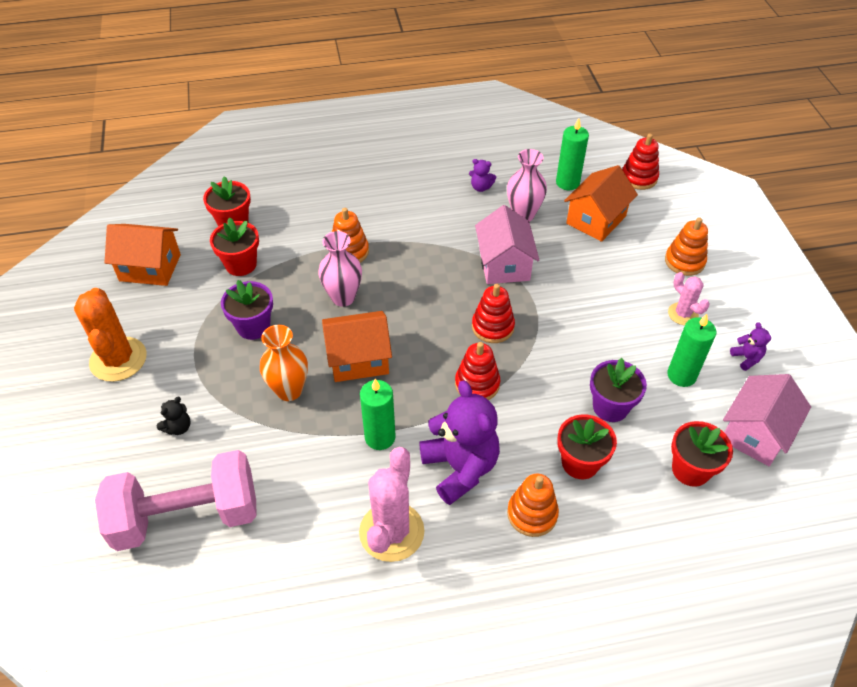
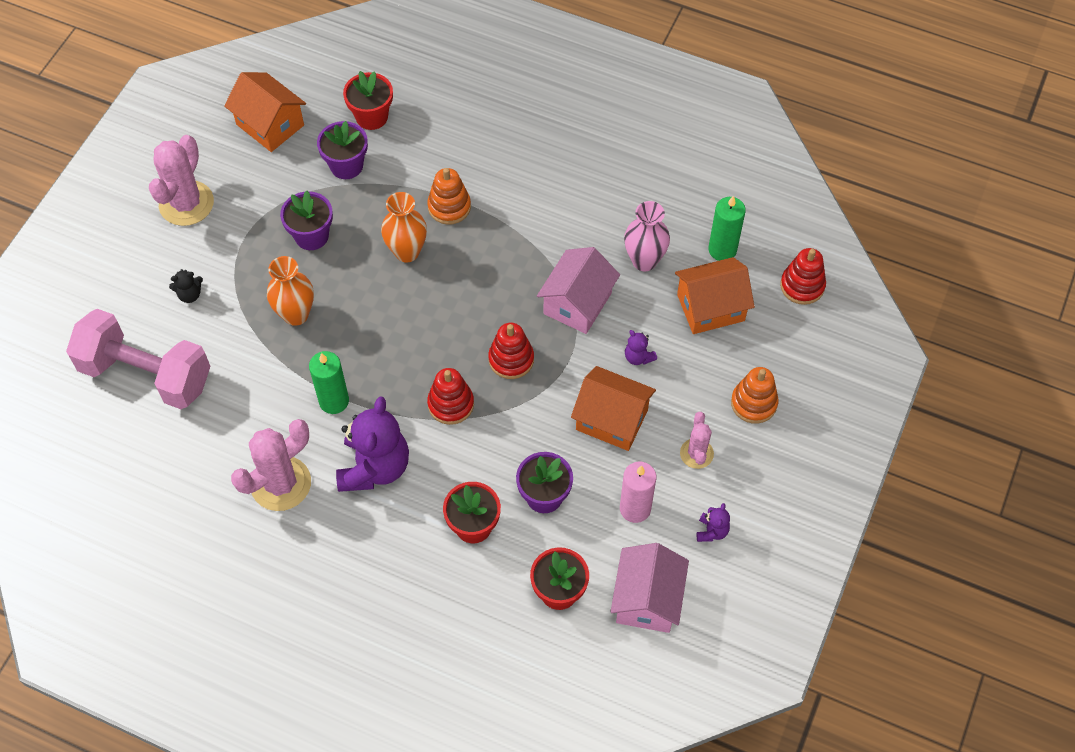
camera: 35 degrees right, 10 degrees up
(118, 359) = (186, 203): orange cactus -> pink cactus
(241, 264) = (346, 166): red flower pot -> purple flower pot
(343, 297) = (407, 252): pink vase -> orange vase
(358, 359) = (372, 320): orange house -> orange house (611, 420)
(481, 187) = (630, 206): purple teddy bear -> purple teddy bear (638, 357)
(532, 514) = (397, 540): orange stacking toy -> none
(681, 375) = (635, 508): green candle -> pink candle
(755, 433) = (647, 599): pink house -> pink house turned 60 degrees counterclockwise

